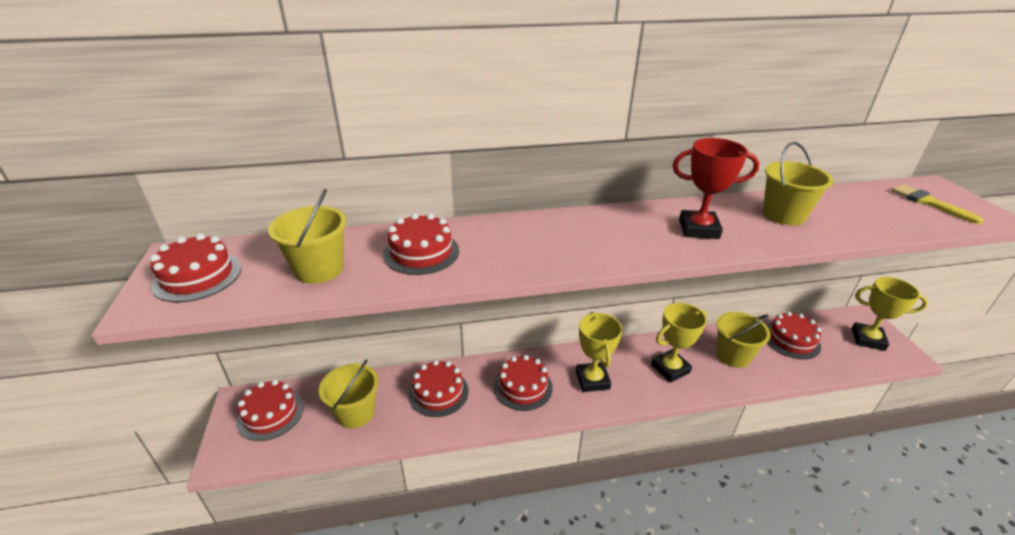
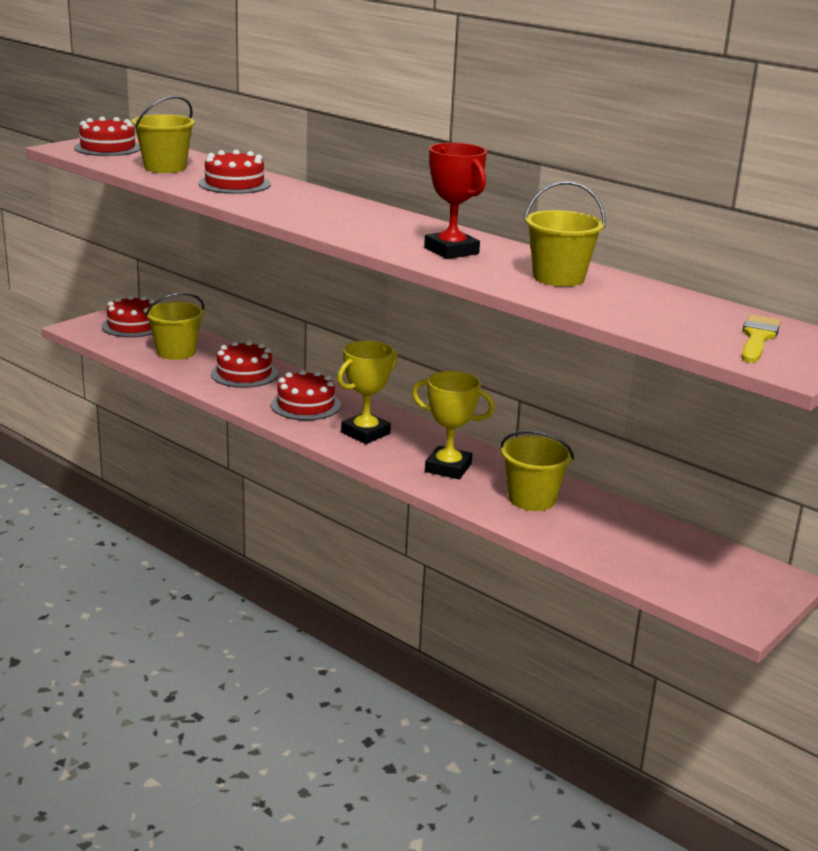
camera: 50 degrees right, 10 degrees down
(791, 340) = (629, 531): red cake -> none
(868, 339) = (729, 586): yellow trophy -> none

